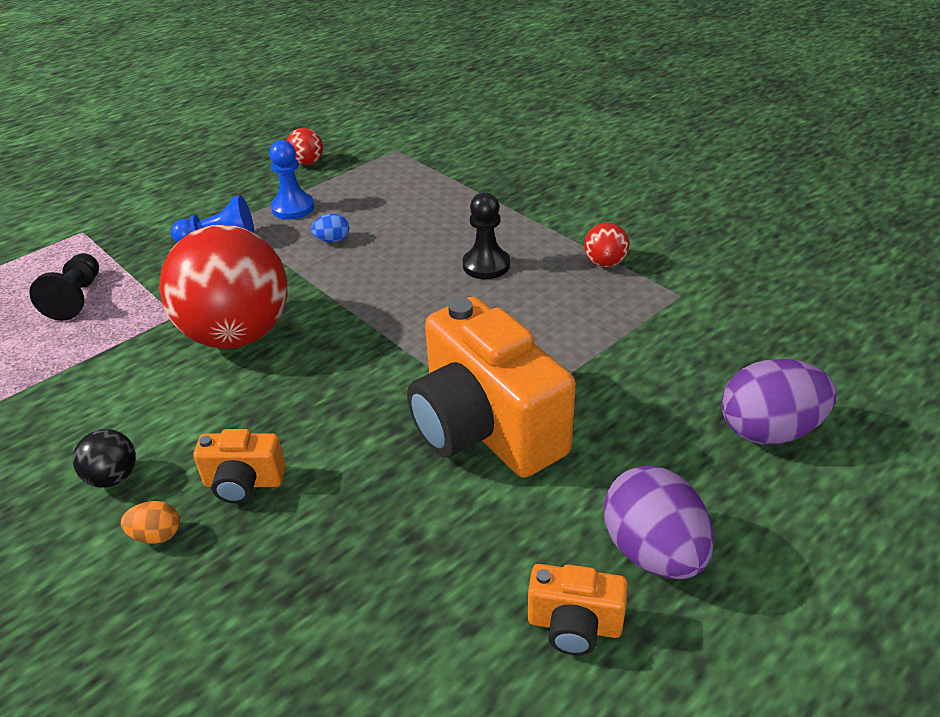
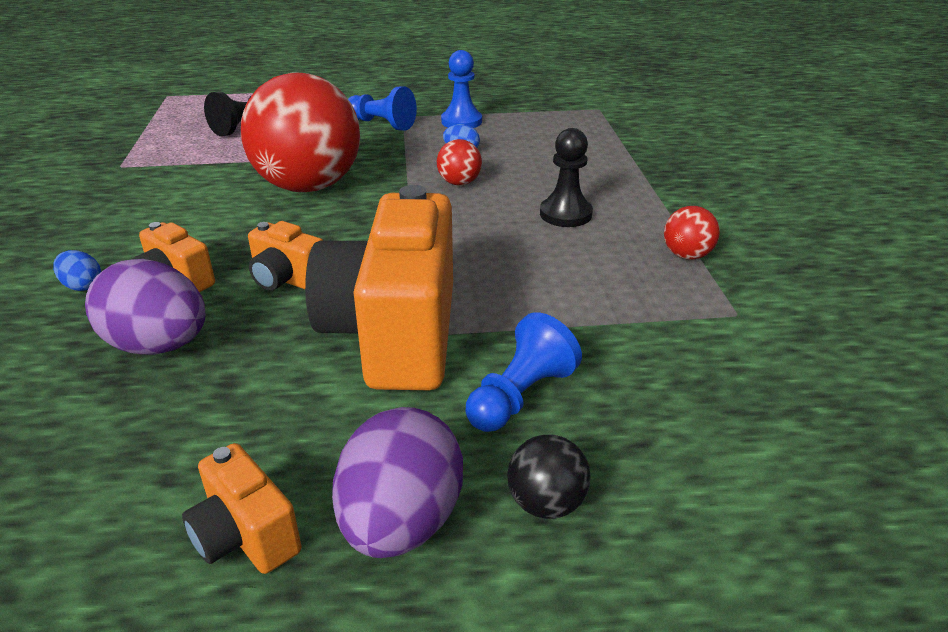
camera: 35 degrees right, 5 degrees down
(113, 477) = (112, 238): black ball -> black ball (546, 503)
(157, 535) = (82, 286): orange egg -> blue egg
(307, 163) = (513, 96): red ball -> red ball (459, 183)
(341, 430) = (287, 280): none -> orange camera
(622, 426) = (520, 396): none -> blue pawn
(769, 430) = (680, 486): purple egg -> purple egg (159, 346)

